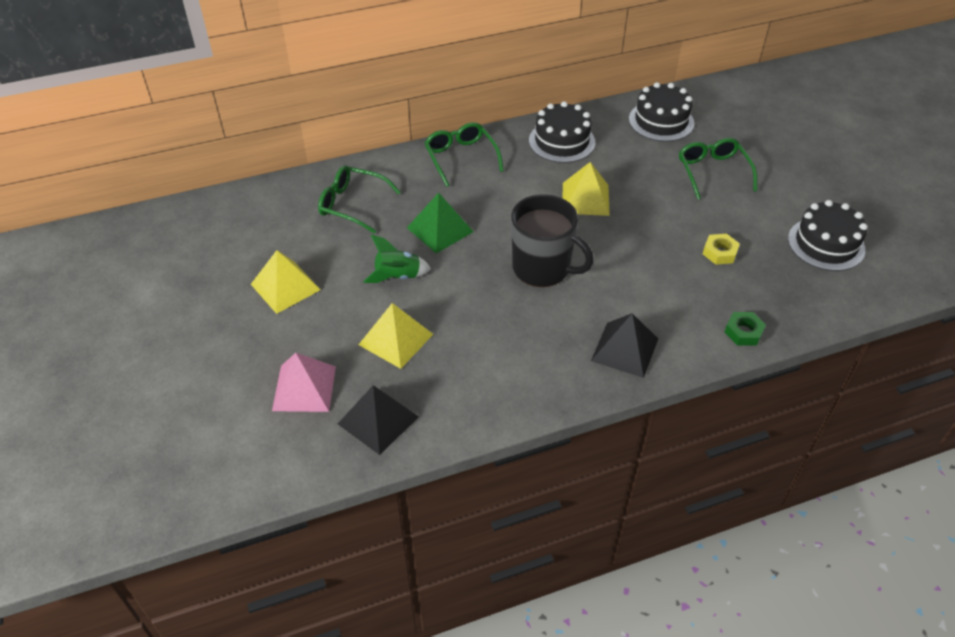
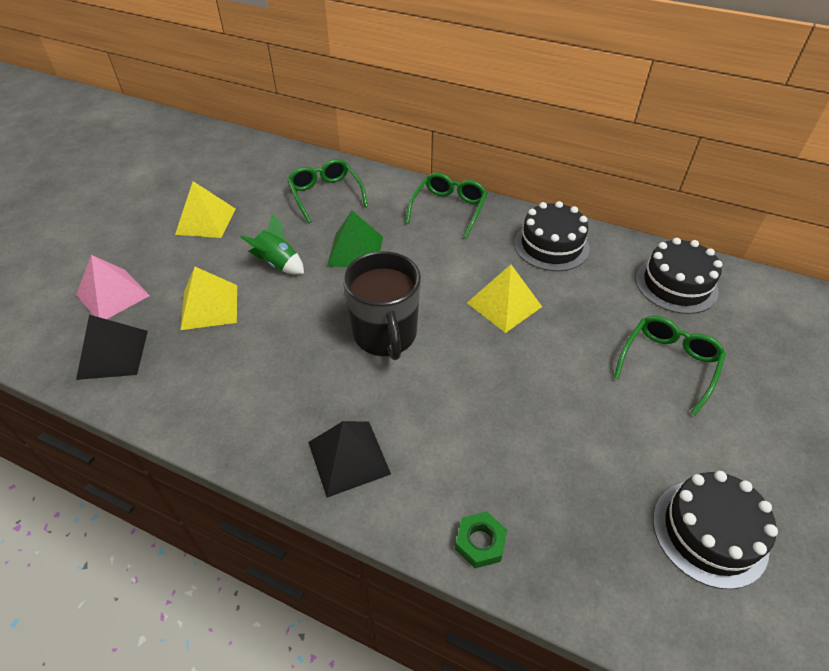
camera: 45 degrees right, 0 degrees up
(719, 252) = (567, 444): yellow nut -> none

